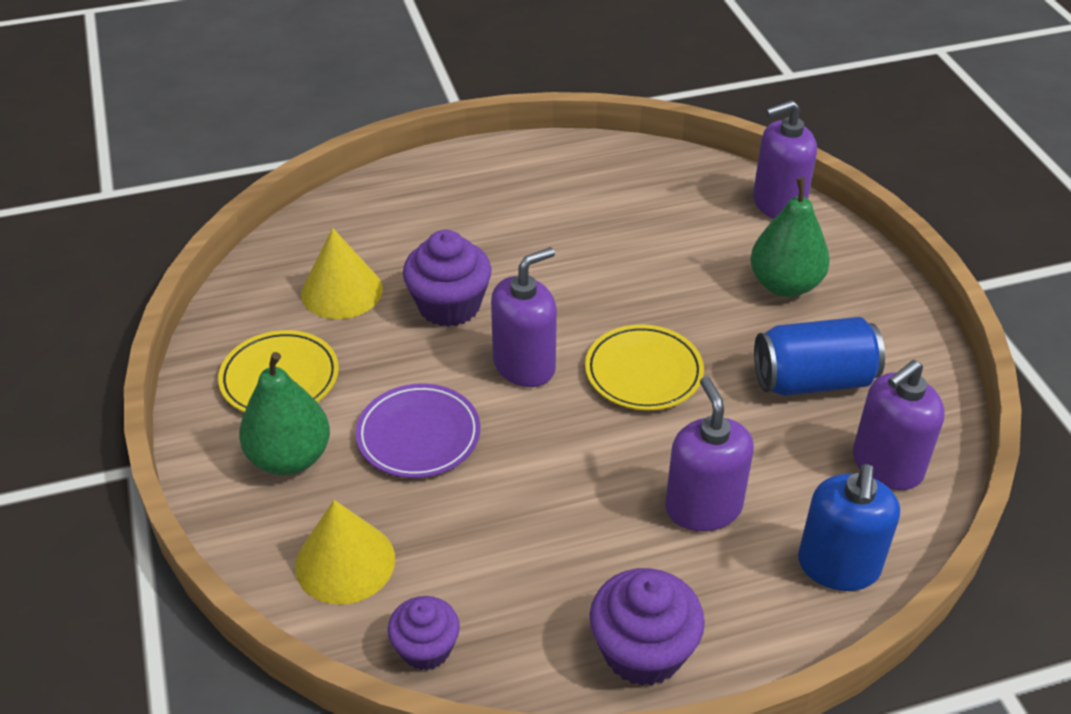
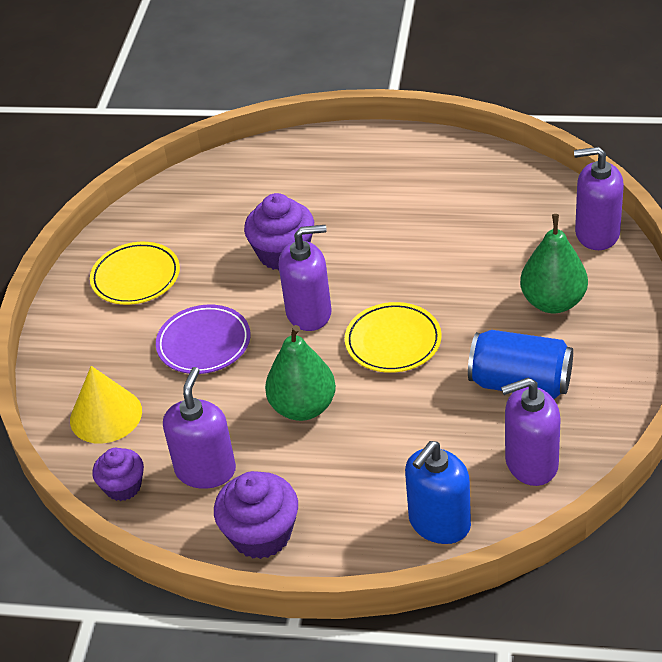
camera: 30 degrees right, 0 degrees up
(290, 458) = (111, 335): green pear -> green pear (303, 407)
(342, 291) = (214, 223): yellow cone -> none
(703, 507) = (369, 452): purple soap dispenser -> purple soap dispenser (205, 470)

